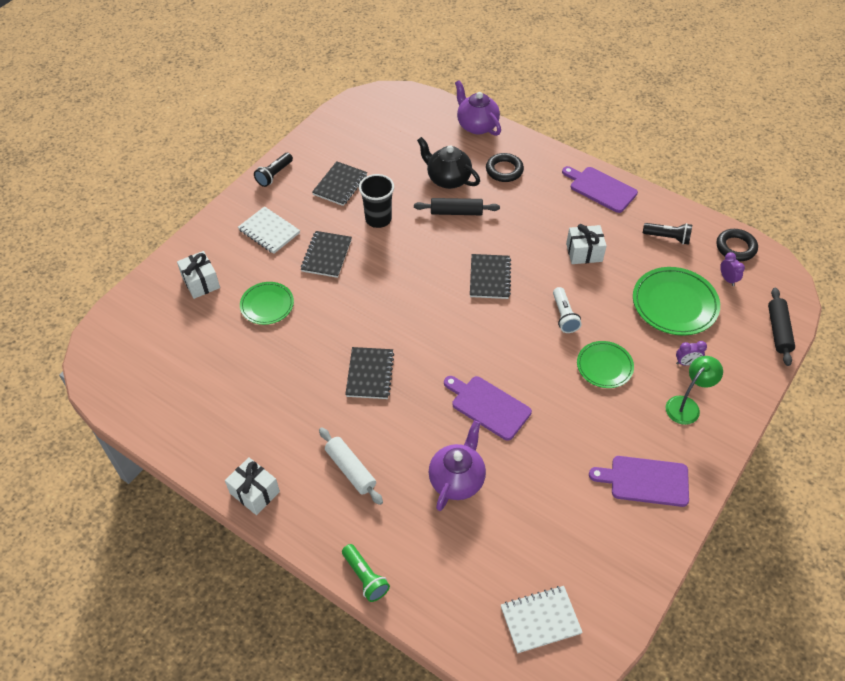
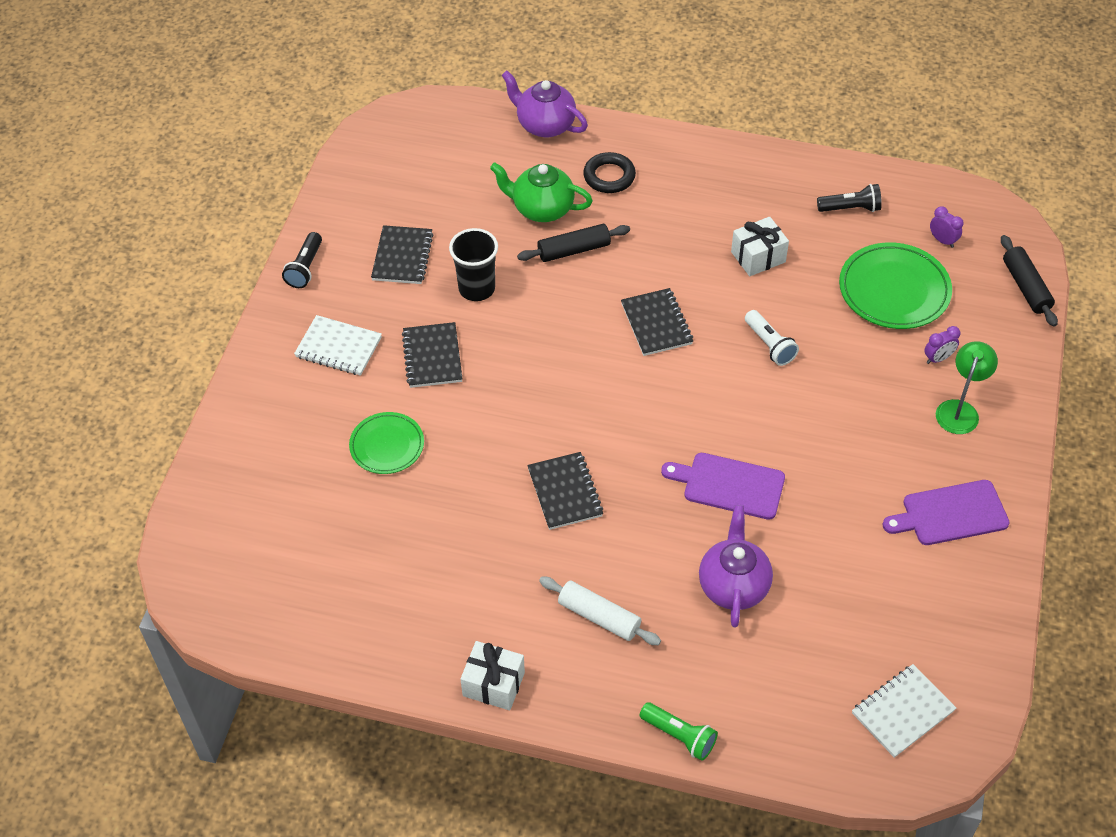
camera: 20 degrees left, 0 degrees up
(201, 282) = (281, 443): white gift -> none
(448, 179) = (542, 209): black teapot -> green teapot
(600, 188) = (741, 167): purple cutting board -> none
(604, 366) = (845, 392): green plate -> none
(735, 247) = (935, 198): black ring -> none

